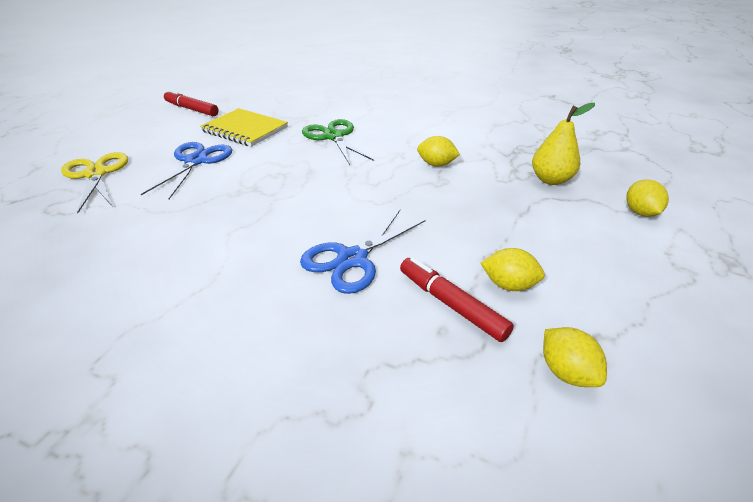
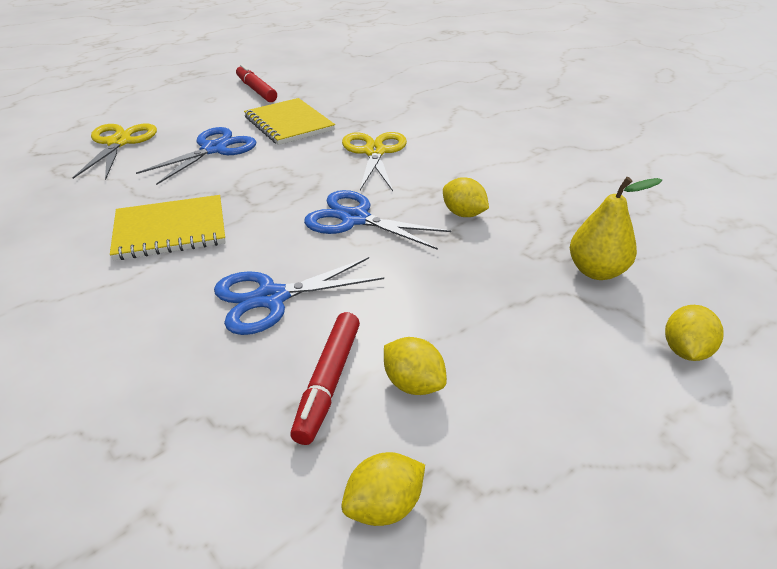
camera: 25 degrees right, 0 degrees up
(216, 232) = (170, 230): none -> yellow notebook
(334, 136) = (375, 152): green scissors -> yellow scissors
(363, 186) = (355, 219): none -> blue scissors
(451, 304) = (328, 382): red marker -> red marker turned 150 degrees counterclockwise
(566, 372) = (384, 506): yellow lemon -> yellow lemon turned 60 degrees clockwise

